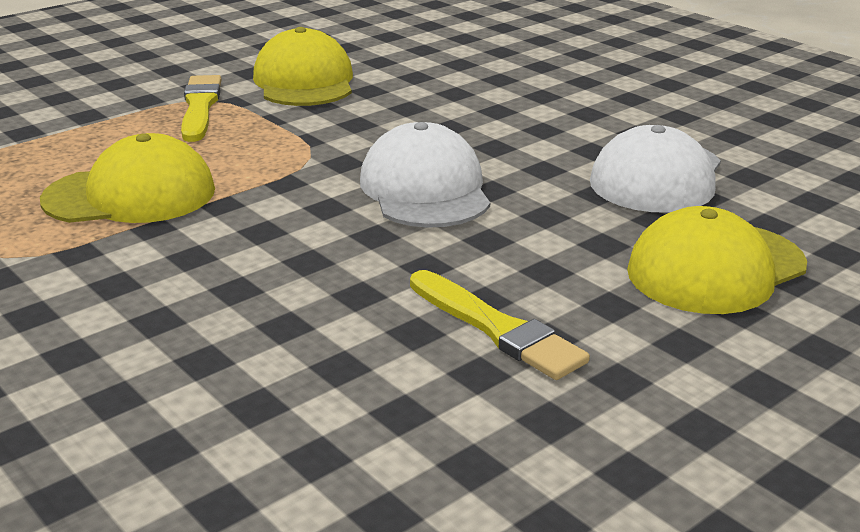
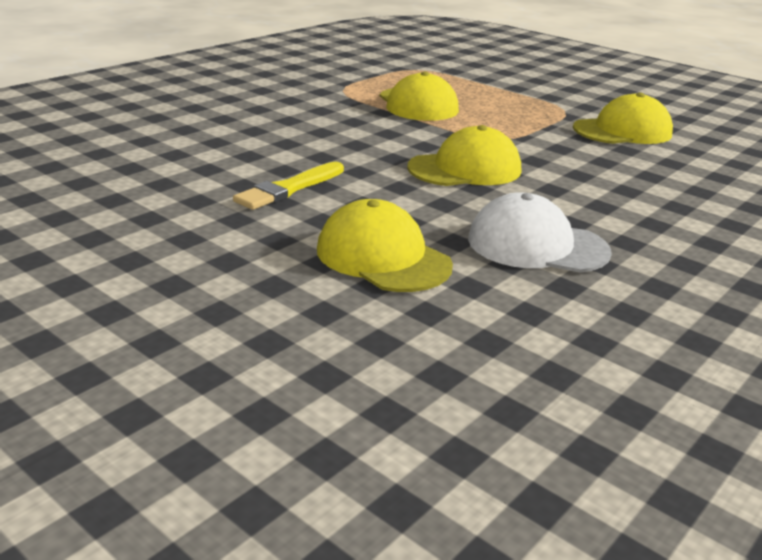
camera: 80 degrees right, 0 degrees up
(200, 107) = (551, 109): yellow brush -> none
(425, 189) = (465, 169): white cap -> yellow cap

